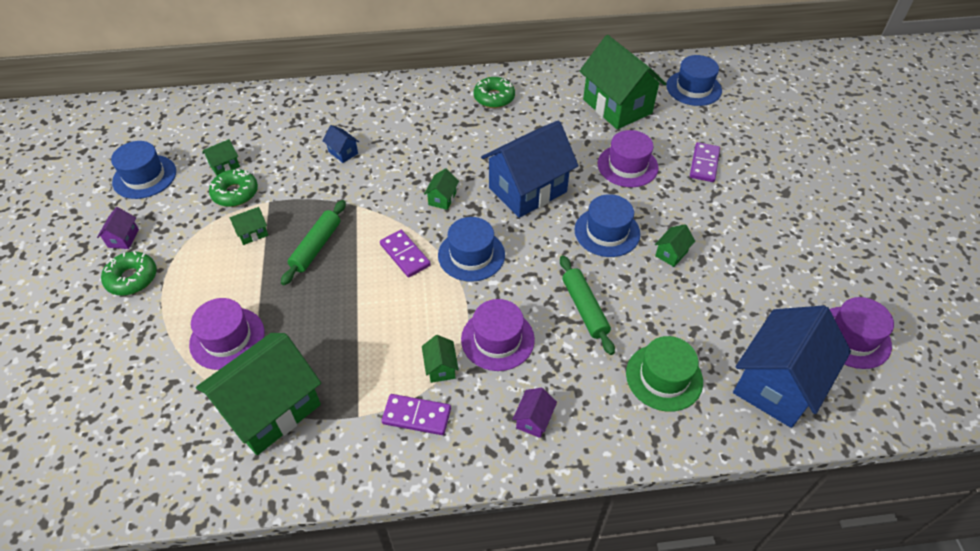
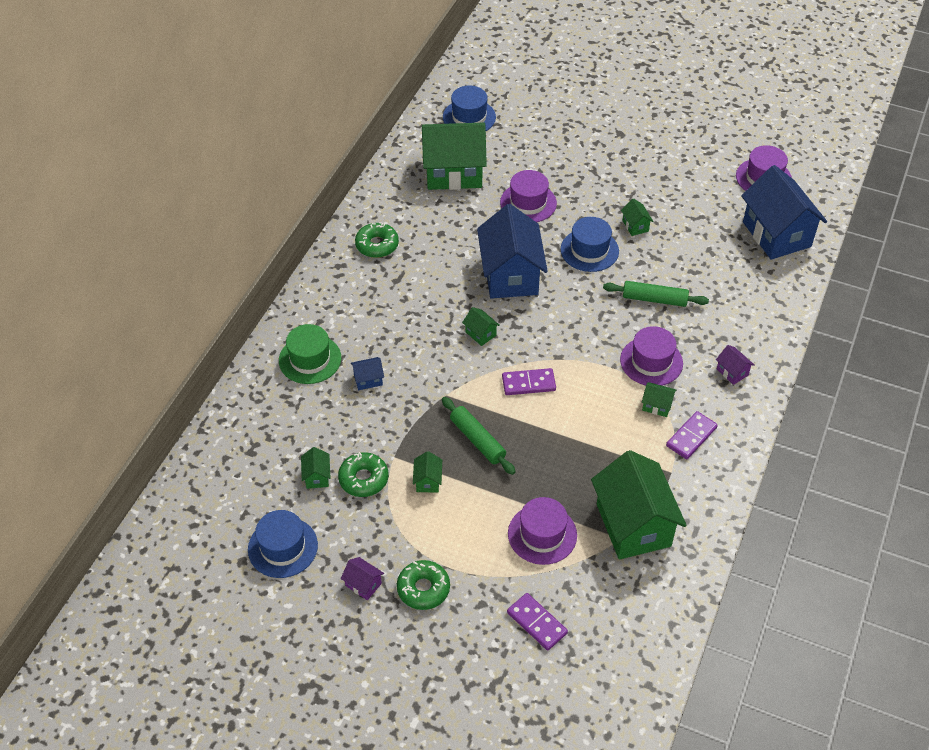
camera: 60 degrees left, 0 degrees up
(471, 255) = (557, 341): blue hat -> none
(664, 377) = (738, 287): green hat -> green hat (310, 359)
(704, 164) = (559, 159): purple domino -> purple domino (537, 623)

